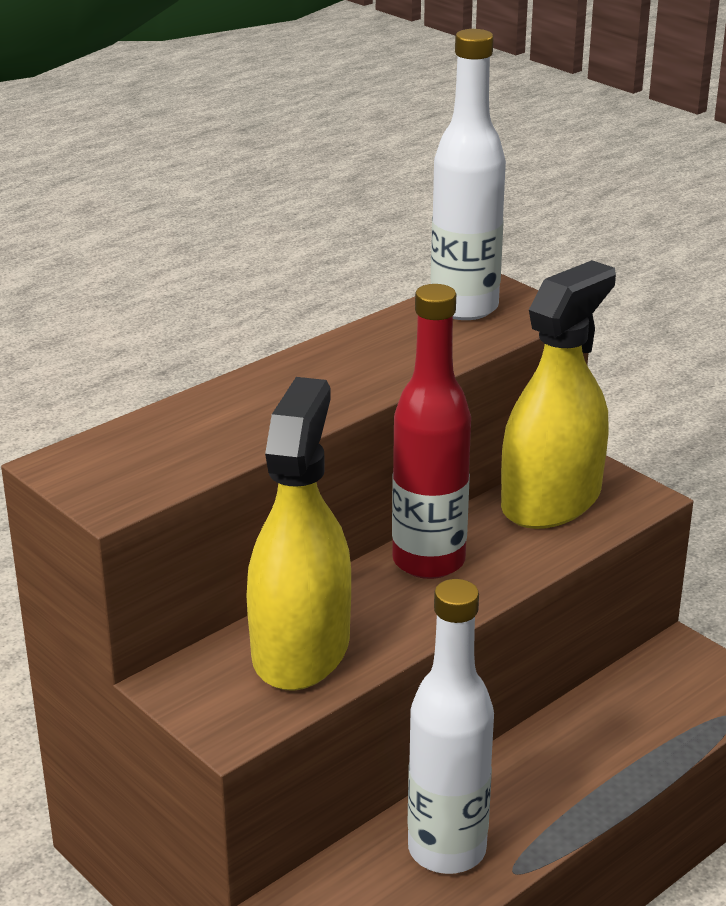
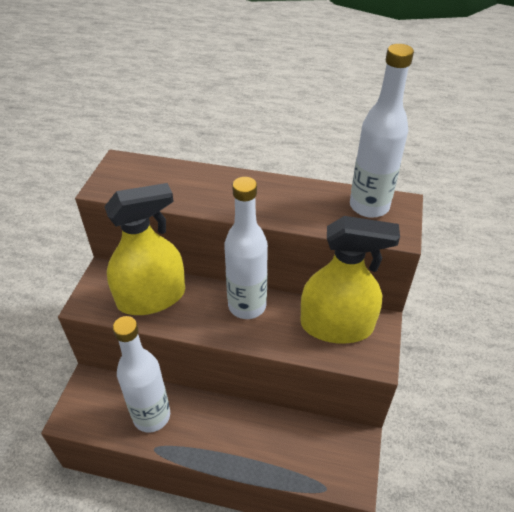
camera: 55 degrees right, 15 degrees up
(428, 561) = (247, 306): red bottle -> white bottle

